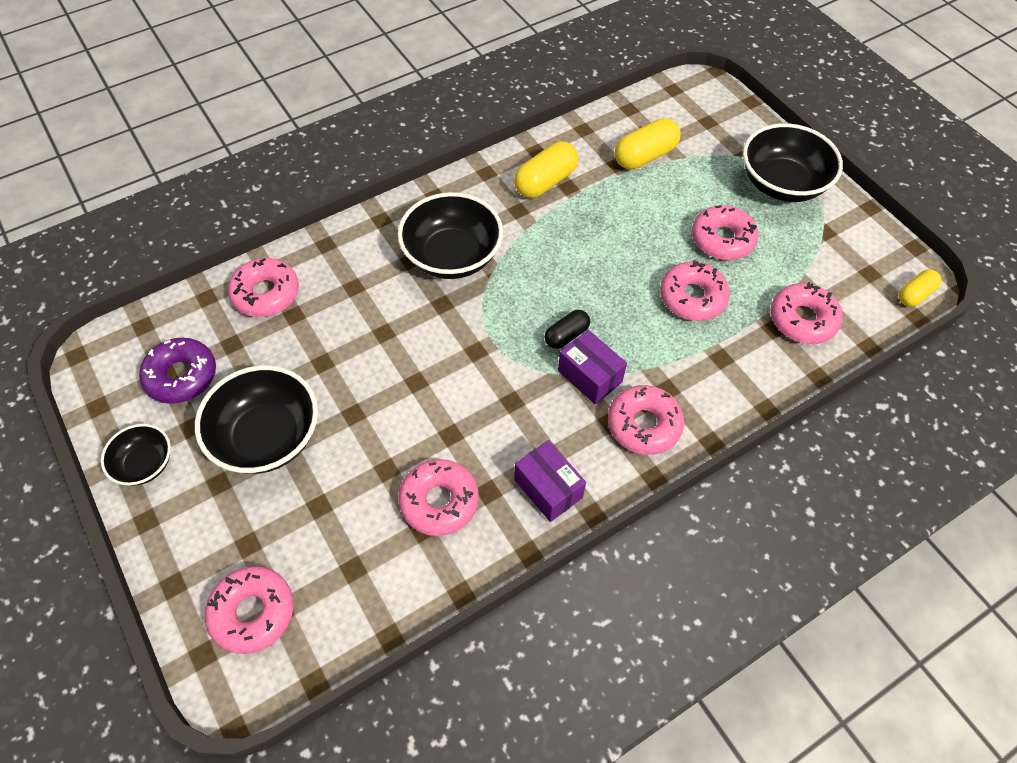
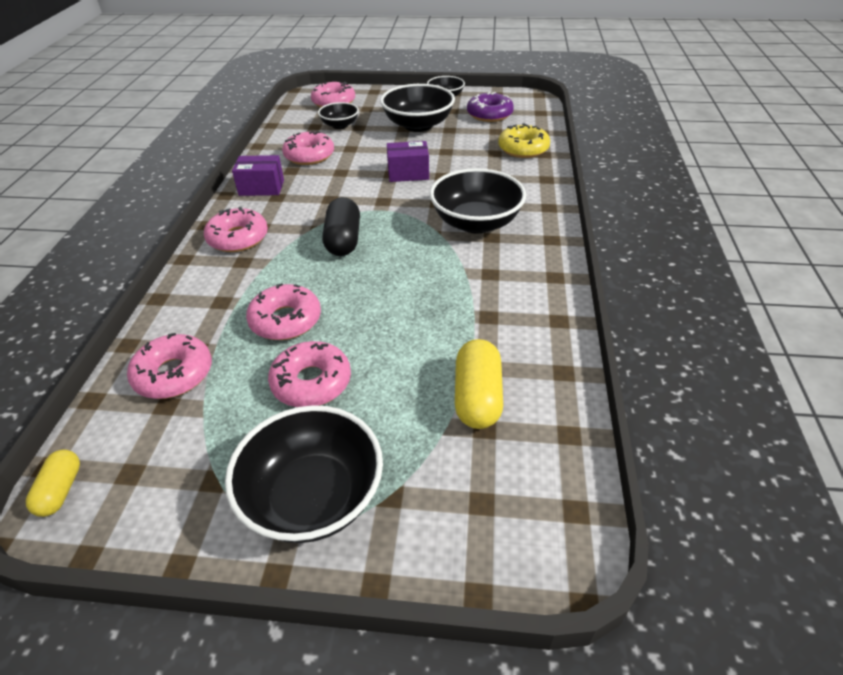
camera: 130 degrees right, 15 degrees down
(266, 294) = (523, 149): pink donut -> yellow donut
(329, 536) = (340, 125): none -> black bowl
(545, 182) = (509, 305): yellow capsule -> none
(566, 335) = (343, 240): black capsule -> black capsule, size x1.63
(589, 376) = (301, 234): purple box -> purple box (408, 173)

